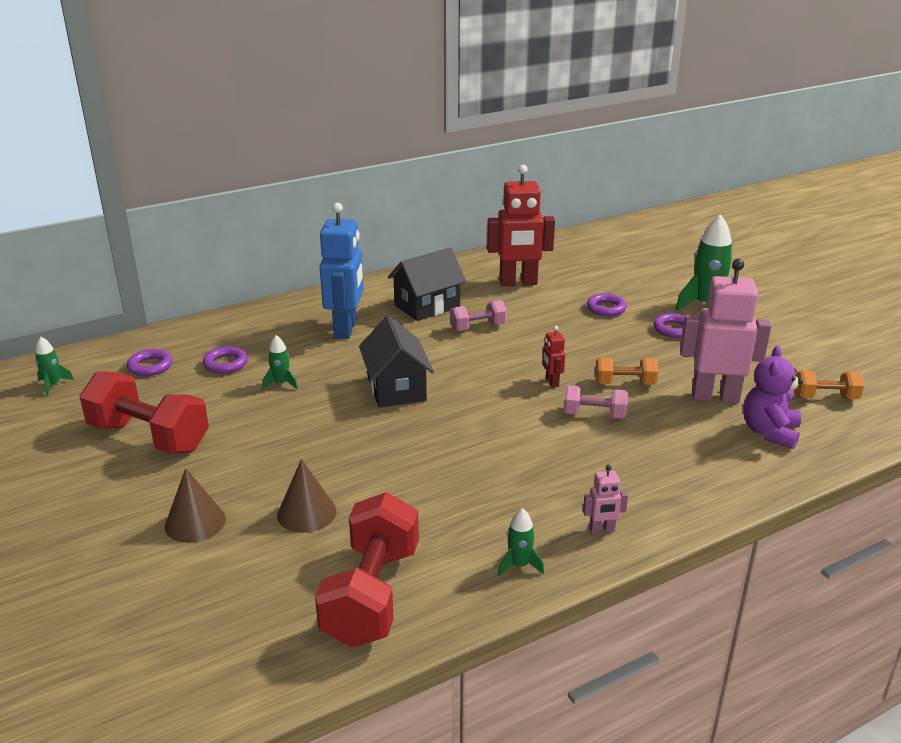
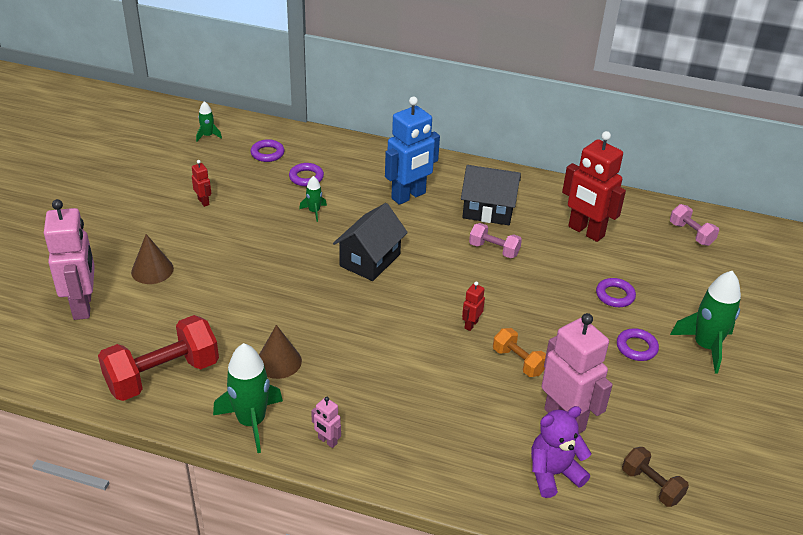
camera: 45 degrees right, 10 degrees up
(149, 437) = (203, 202): red dumbbell -> red robot
(169, 603) = (83, 306): none -> pink robot
(306, 513) = (204, 305): brown cone -> brown cone (278, 361)
(519, 565) = (251, 421): green rocket -> green rocket, size x2.00
(594, 415) = (456, 367): pink dumbbell -> pink dumbbell (691, 234)
(825, 397) = (651, 485): orange dumbbell -> brown dumbbell

